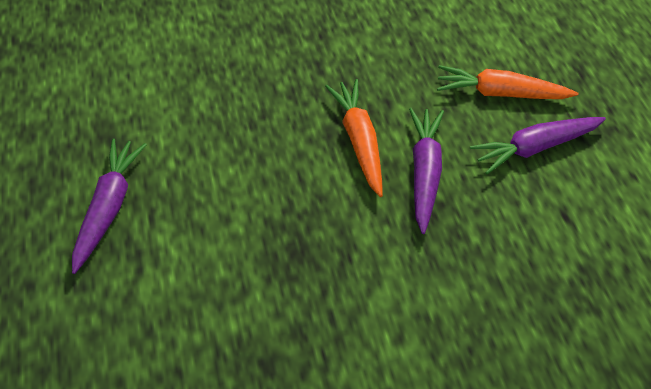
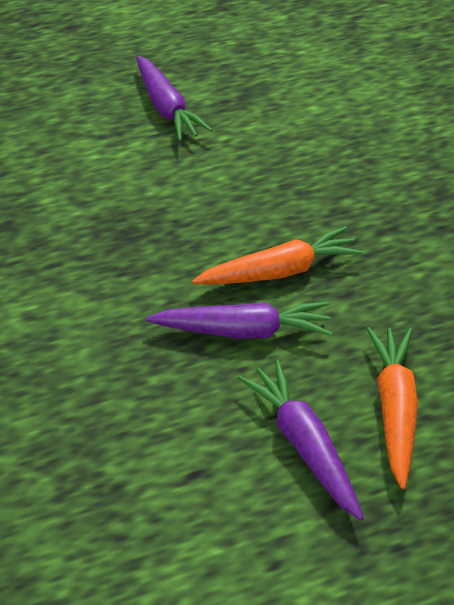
camera: 85 degrees right, 10 degrees down
(109, 207) = (166, 108): purple carrot -> purple carrot turned 60 degrees clockwise

